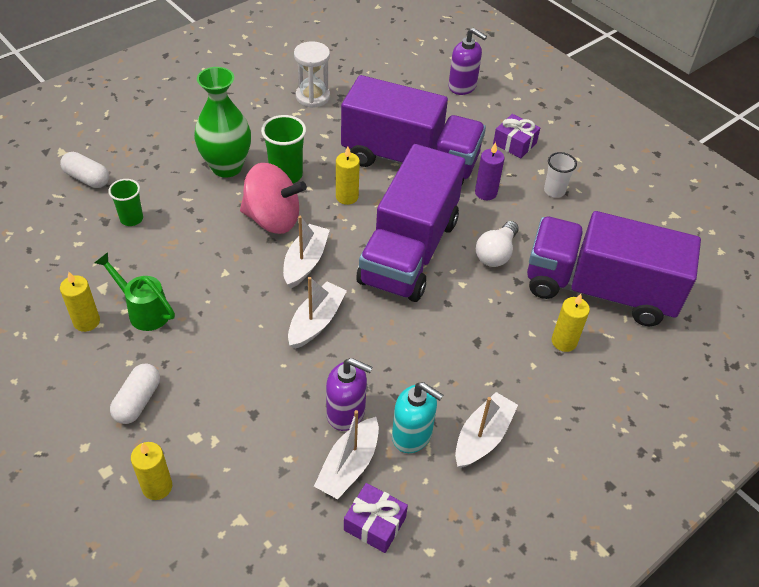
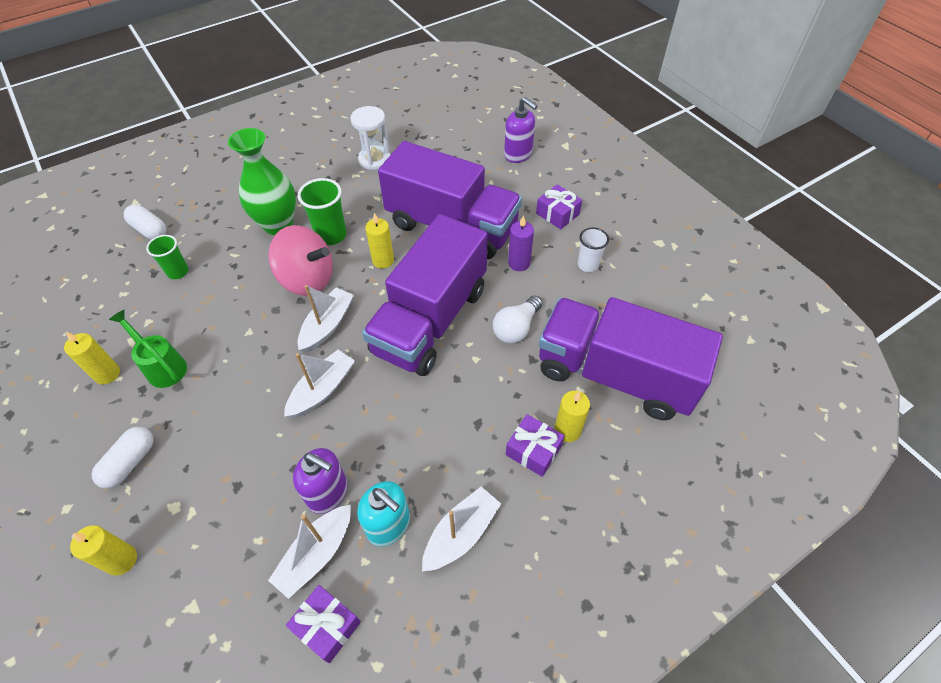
camera: 10 degrees right, 5 degrees up
(535, 361) = (533, 450): none -> purple gift

